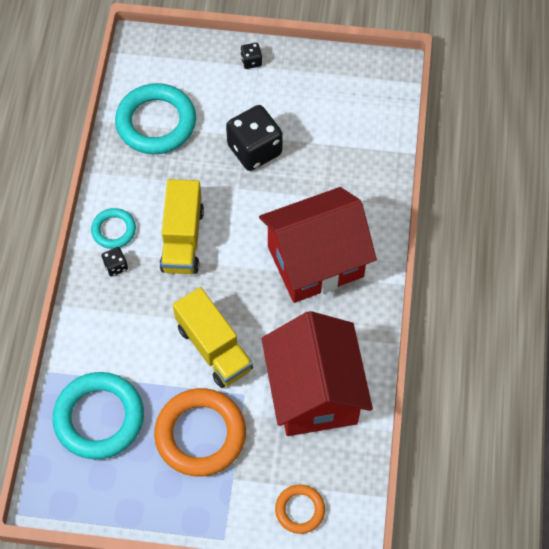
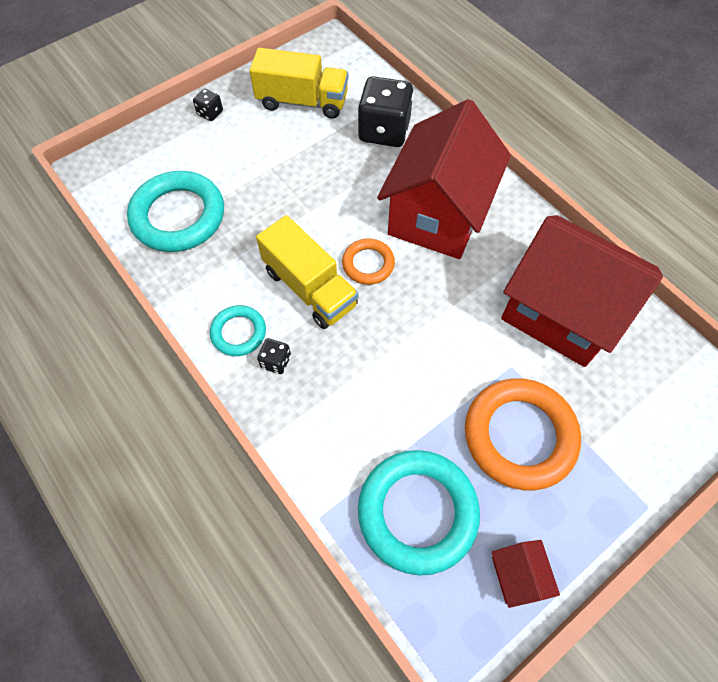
camera: 45 degrees left, 0 degrees up
(112, 498) = (517, 575): none -> red house
(214, 348) = (442, 352): yellow truck -> yellow truck (302, 102)
(254, 150) = (289, 173): black dice -> black dice (384, 131)
(300, 510) = (669, 417): orange ring -> orange ring (368, 264)

